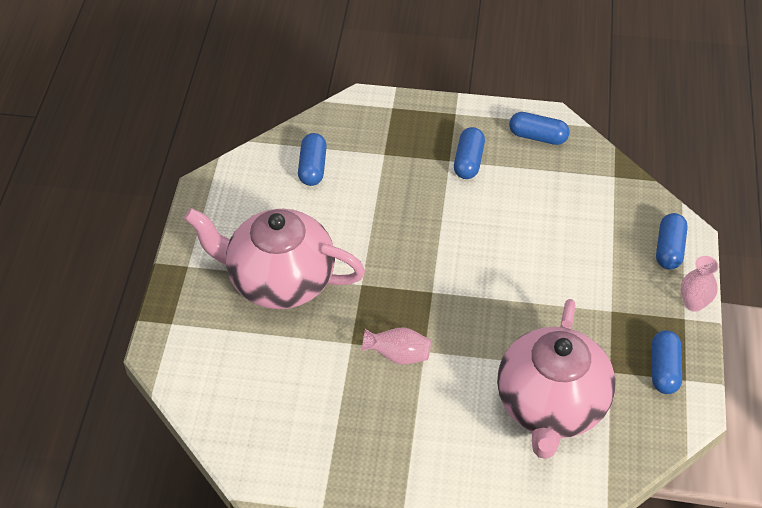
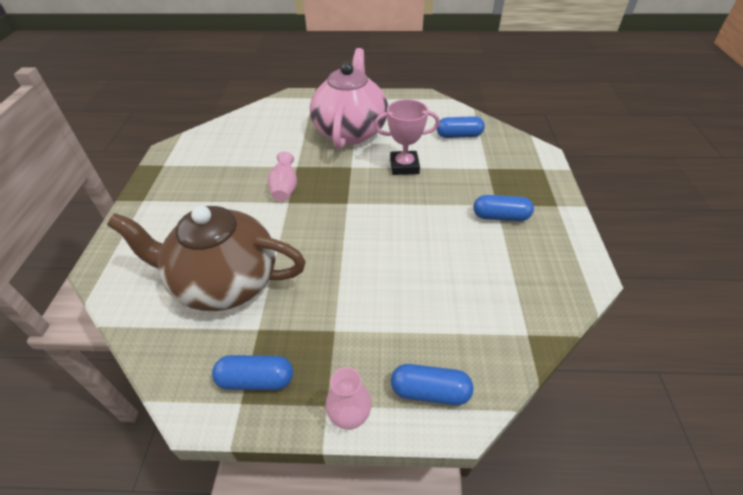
camera: 85 degrees right, 5 degrees down
(369, 230) = (404, 166): none -> pink trophy
(538, 136) = (557, 265): blue capsule -> none
(551, 406) = (224, 282): pink teapot -> brown teapot

